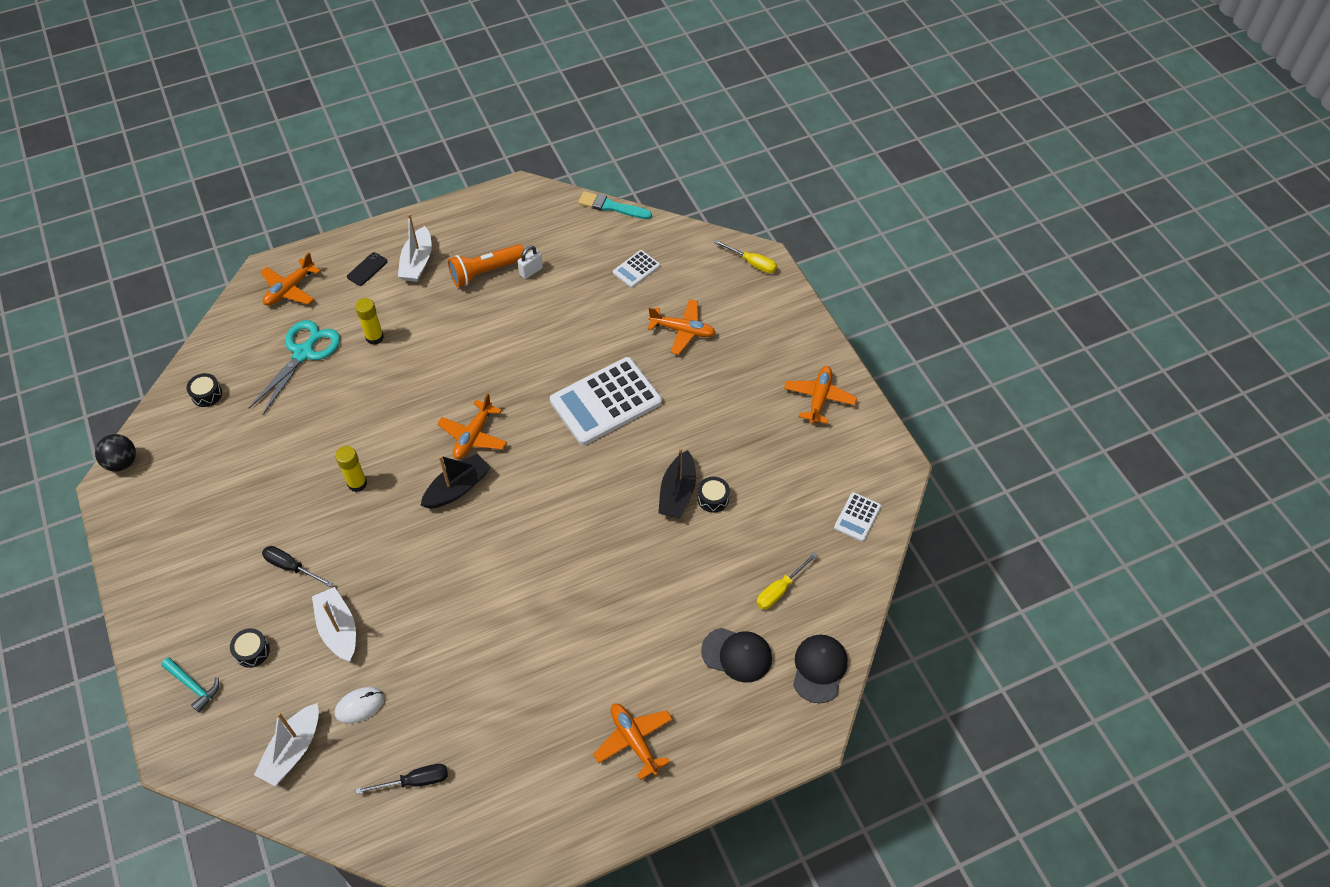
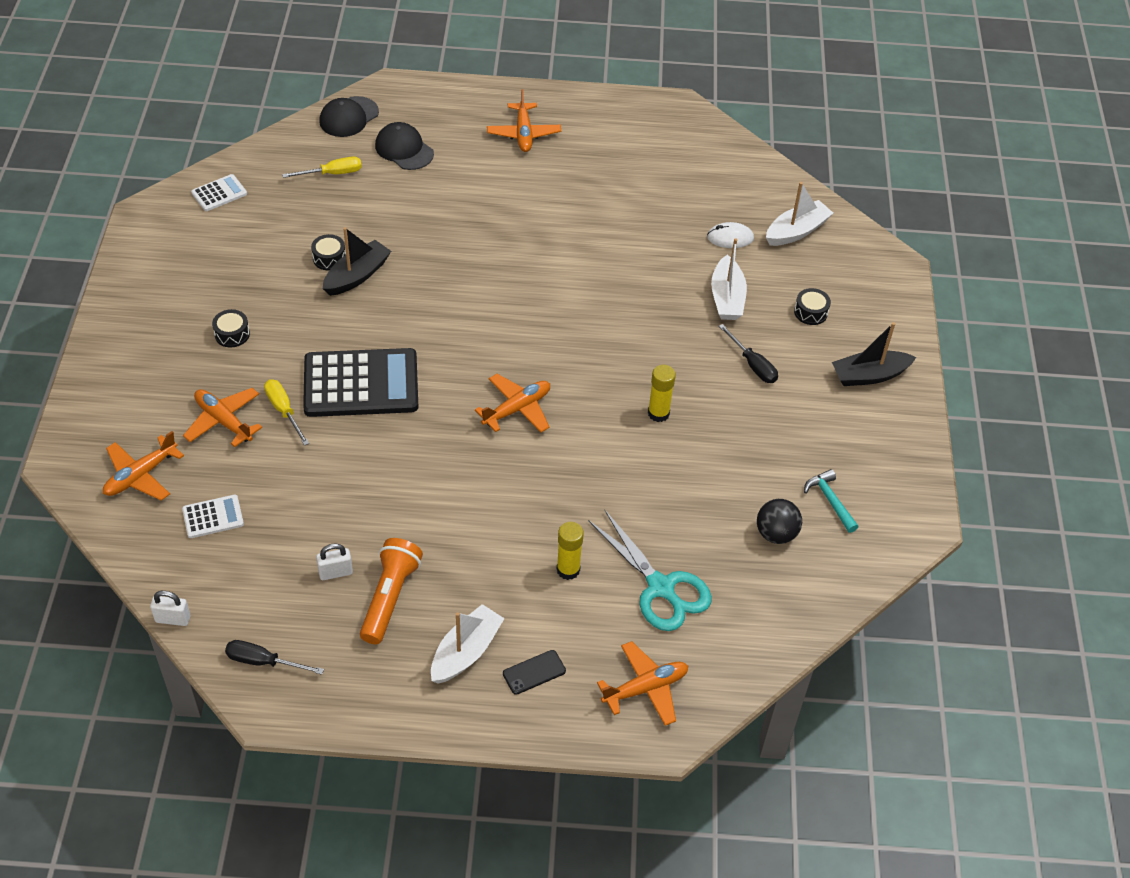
camera: 155 degrees left, 5 degrees down
(122, 462) = (906, 544): black ball -> black ball (776, 534)
(193, 686) = (870, 307): turquoise hammer -> turquoise hammer (830, 500)
(206, 394) = (791, 585): black drum -> black drum (232, 334)
(303, 353) = (660, 587): turquoise scissors -> turquoise scissors turned 90 degrees counterclockwise
(415, 781) = (706, 176): black screwdriver -> black screwdriver (263, 661)
(457, 488) = (560, 367): black boat -> black boat (869, 375)
(486, 272) = (390, 597): orange flashlight -> orange flashlight turned 75 degrees counterclockwise
(606, 402) = (361, 384): white calculator -> black calculator
(611, 207) = (173, 619): turquoise brush -> white padlock
(752, 263) = (79, 463): yellow screwdriver -> yellow screwdriver (284, 411)
(819, 398) = (153, 296): orange plane -> orange plane (141, 475)

